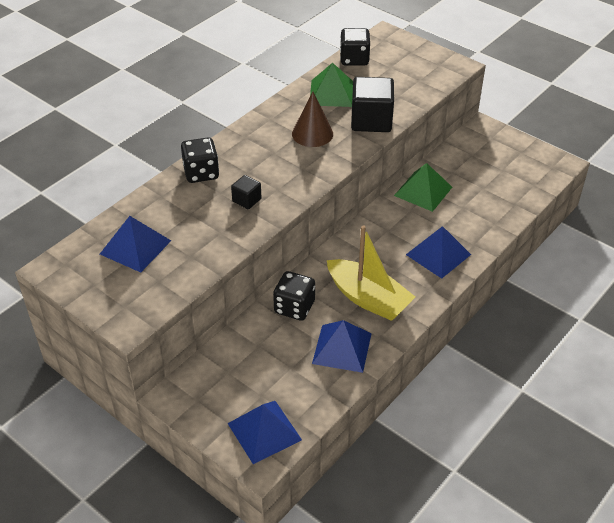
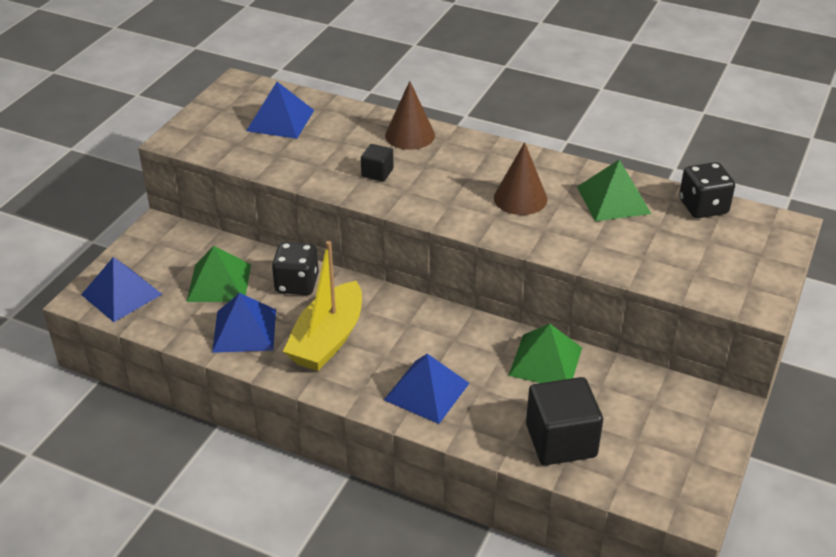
camera: 75 degrees right, 5 degrees down
(201, 173) = (410, 135): black dice -> brown cone
(274, 358) = (219, 283): none -> green pyramid
(371, 120) = (574, 241): black cube -> black cube (561, 441)

